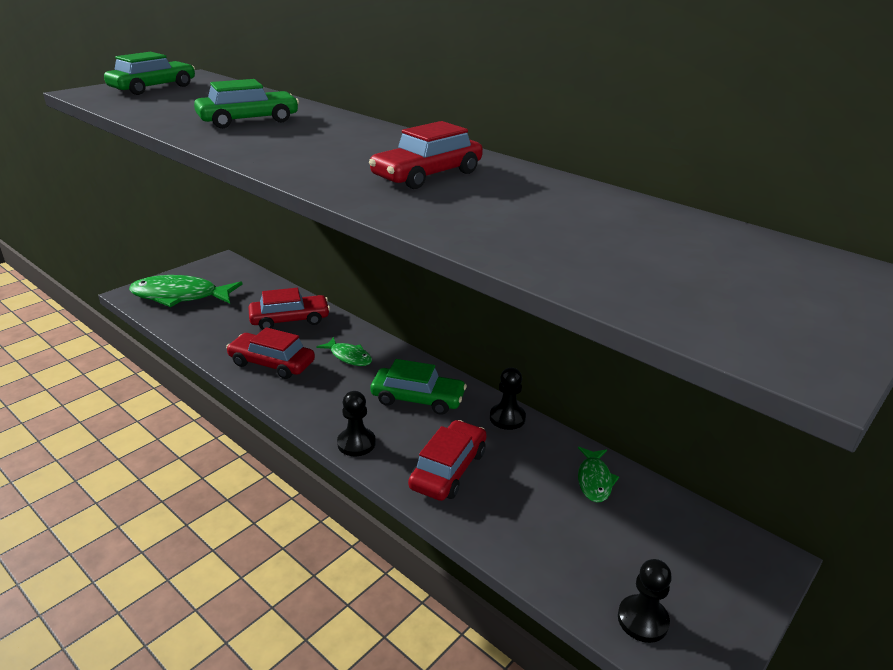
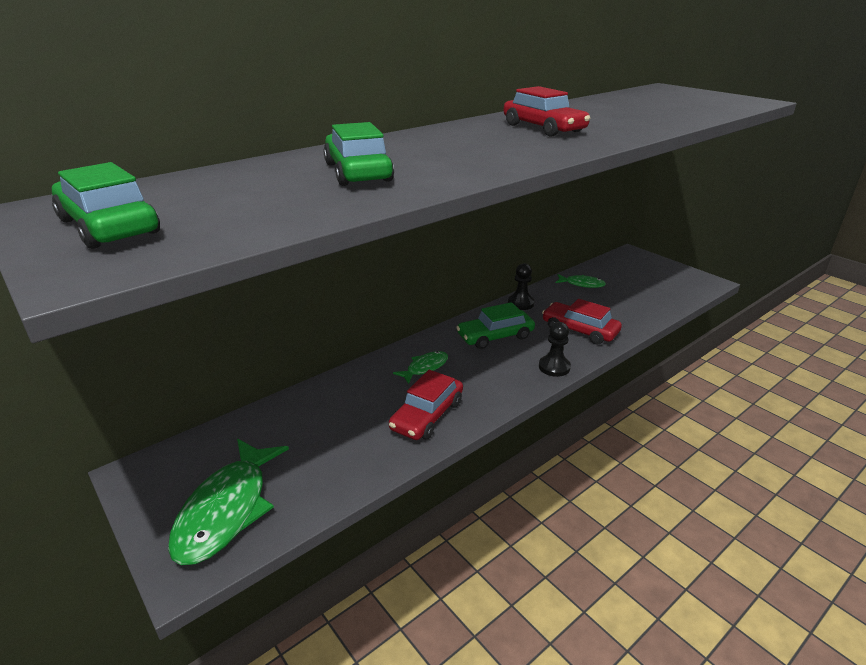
camera: 80 degrees left, 0 degrees up
(290, 319) = (338, 405): red car -> none
(418, 399) = (495, 336): green car -> green car turned 135 degrees counterclockwise
(642, 620) = (683, 288): black pawn -> none

